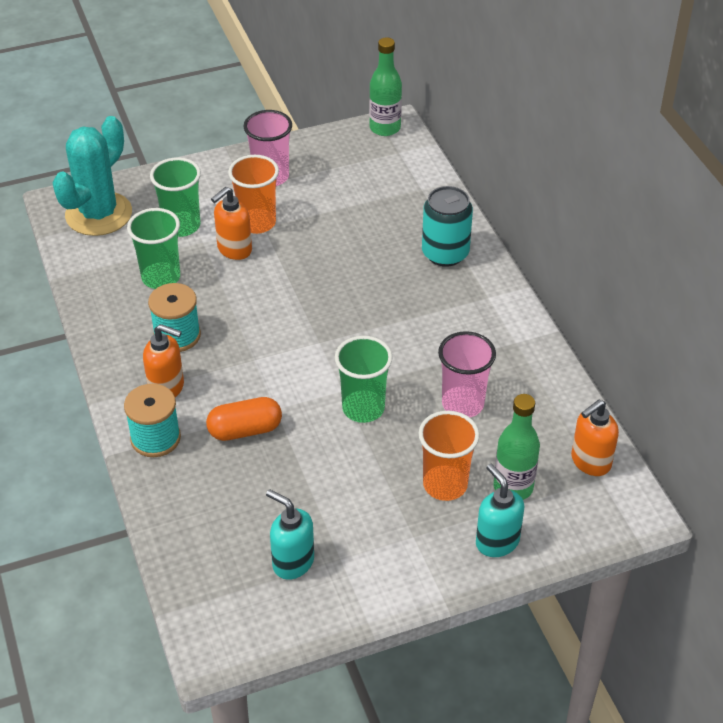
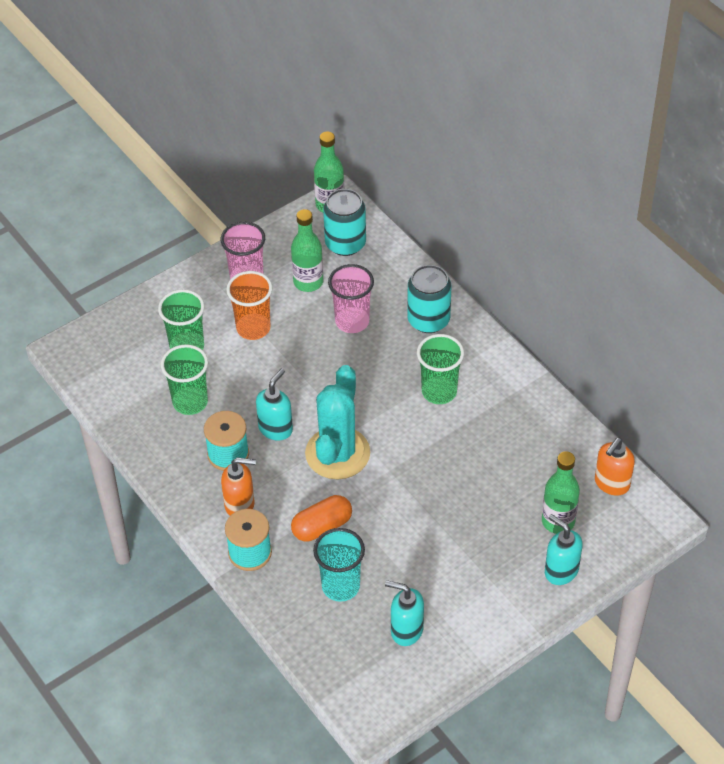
camera: 15 degrees left, 5 degrees up
(99, 214) = (106, 352): turquoise cactus -> turquoise cactus (337, 453)
(234, 249) = (243, 359): orange soap dispenser -> none
(238, 322) = (276, 428): none -> turquoise soap dispenser
(239, 497) = (340, 586): none -> turquoise cup
(332, 192) = (308, 282): none -> green bottle
(363, 408) = (412, 482): green cup -> green cup (439, 392)
(386, 165) = (345, 243): none -> turquoise can
(445, 485) = (503, 533): orange cup -> none
(462, 404) = (492, 458): pink cup -> pink cup (352, 321)

